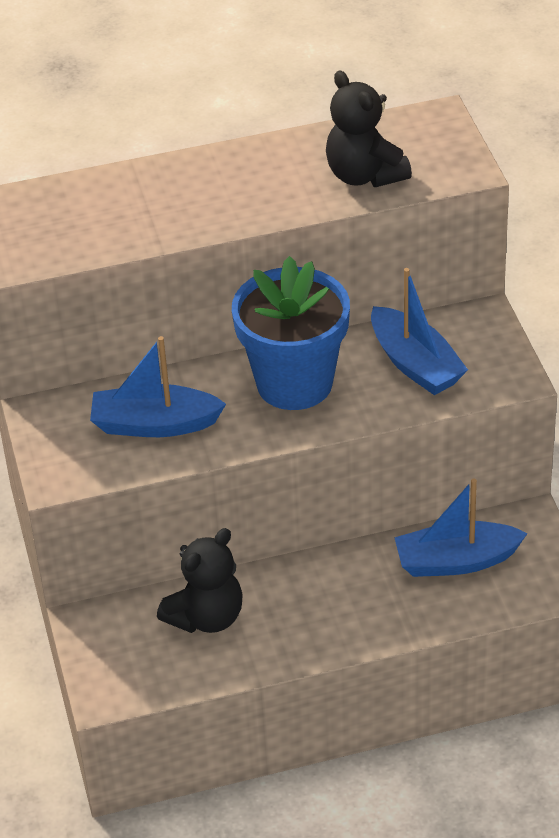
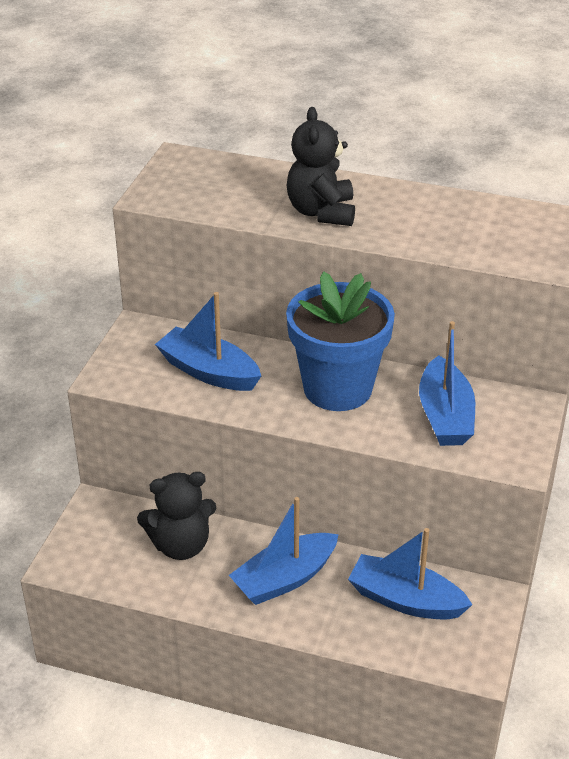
camera: 30 degrees right, 5 degrees down
(332, 598) = (284, 579): none -> blue boat
(364, 175) = (470, 238): black teddy bear -> black teddy bear (321, 212)

